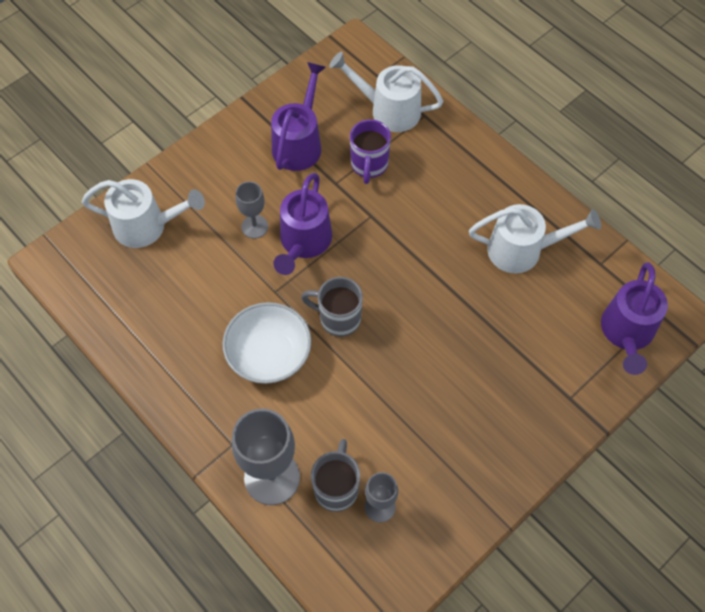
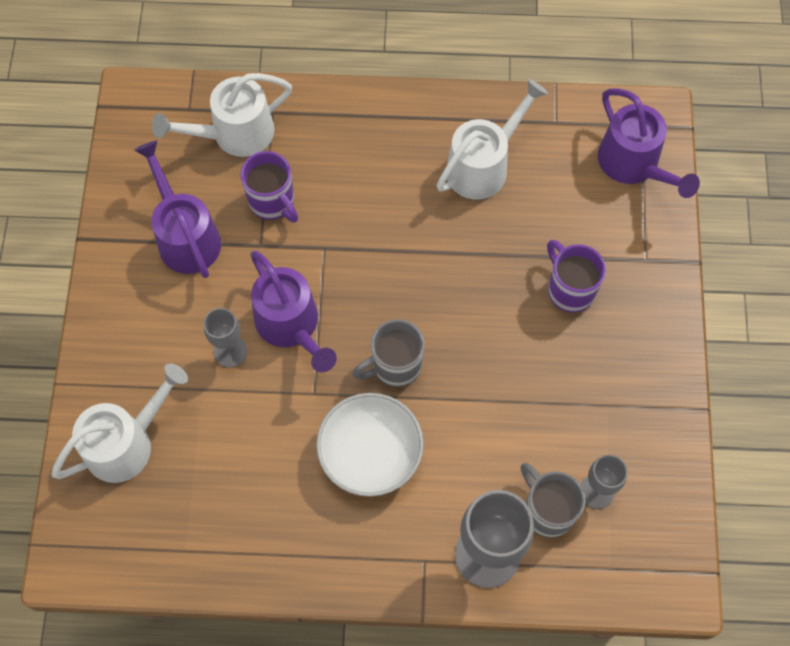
camera: 45 degrees left, 5 degrees up
(497, 371) = (569, 289): none -> purple mug

